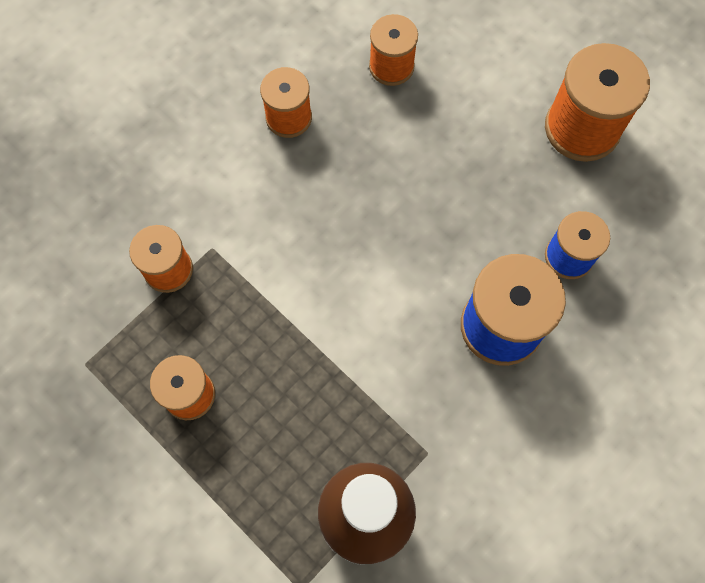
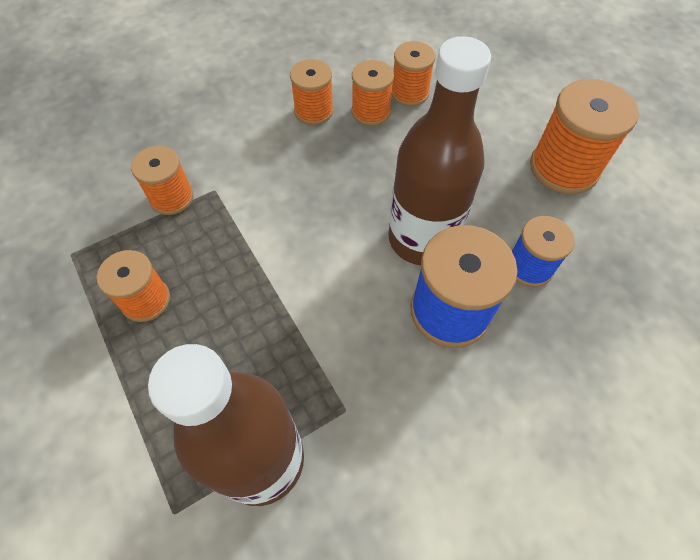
camera: 15 degrees right, 10 degrees down
(354, 103) = (371, 112): none -> orange spool
(453, 252) = (422, 239): none -> brown bottle

